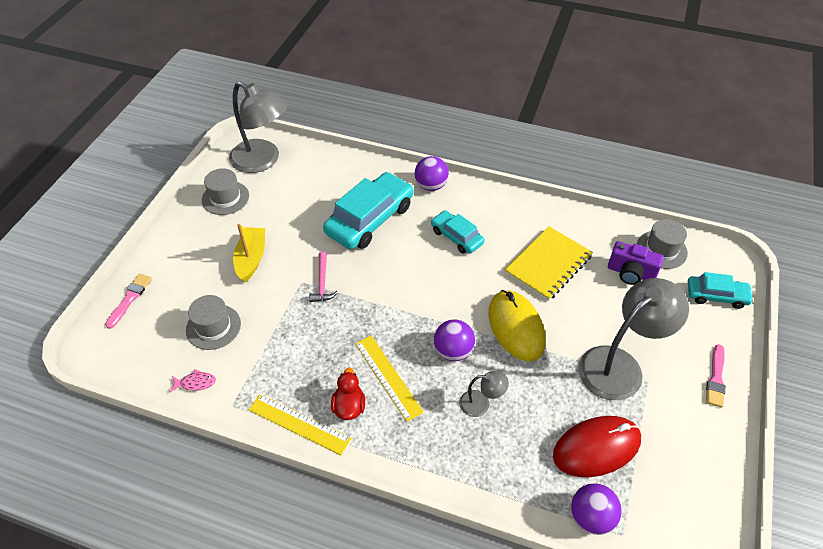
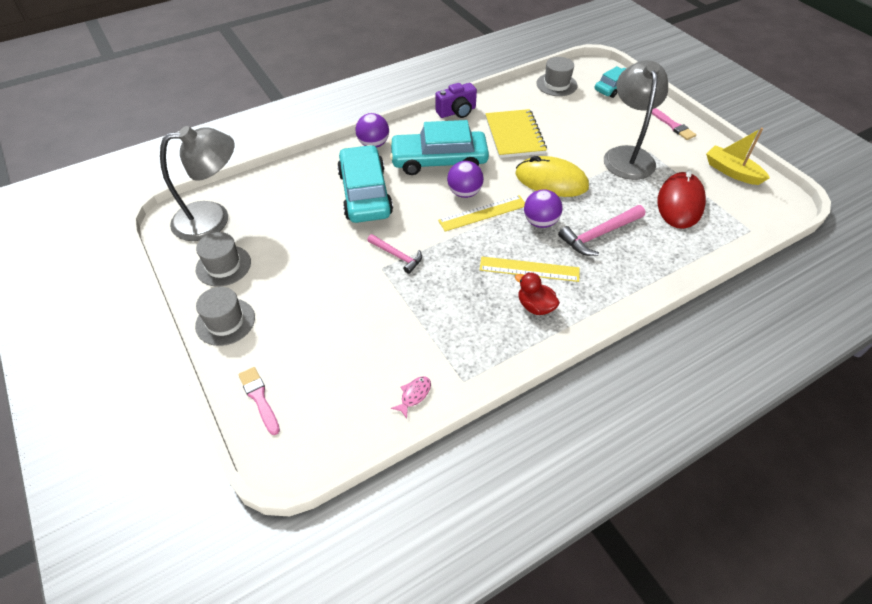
camera: 50 degrees left, 0 degrees up
(213, 327) = (365, 351): grey hat -> grey hat (225, 322)
(251, 259) = (318, 285): yellow boat -> yellow boat (732, 172)
(299, 424) = (523, 346): yellow ruler -> yellow ruler (483, 213)
(456, 237) = (439, 161): turquoise car -> turquoise car, size x1.79
(481, 404) = (599, 235): grey lamp -> pink hammer
(591, 517) = (728, 236): purple ball -> purple ball (464, 193)
(630, 273) = (561, 107): purple camera -> purple camera (457, 112)

